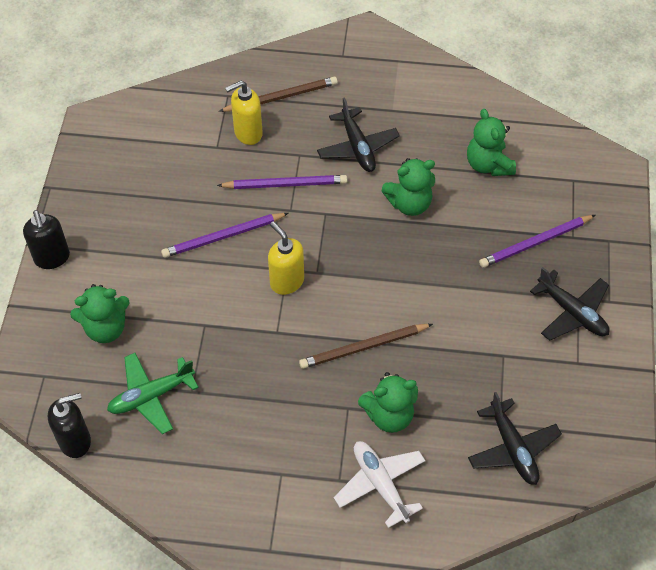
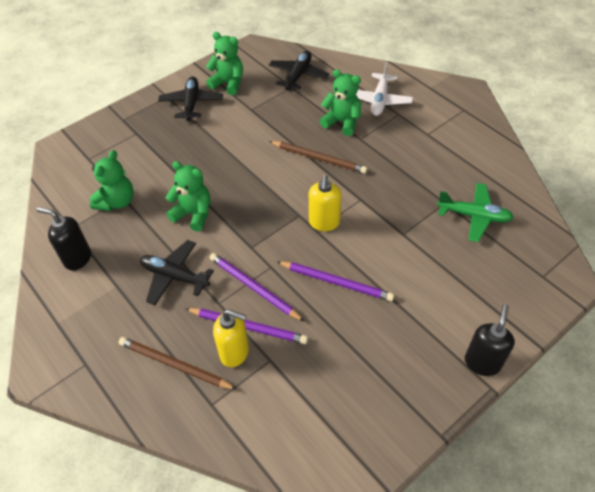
camera: 135 degrees left, 5 degrees down
(75, 441) = (544, 223): black soap dispenser -> black soap dispenser (77, 258)
(106, 328) = (475, 278): green teddy bear -> green teddy bear (228, 83)
(357, 147) = (174, 276): black plane -> black plane turned 90 degrees counterclockwise
(535, 243) = (159, 143): purple pencil -> purple pencil (248, 326)

